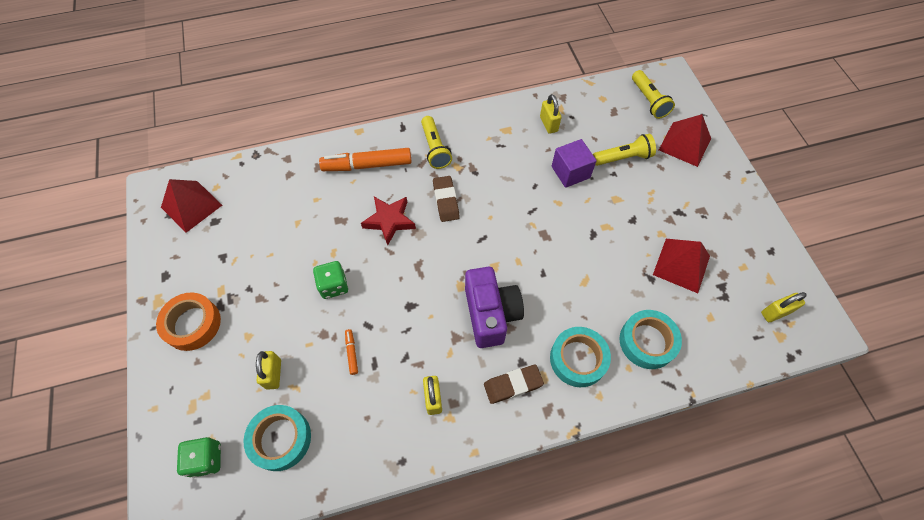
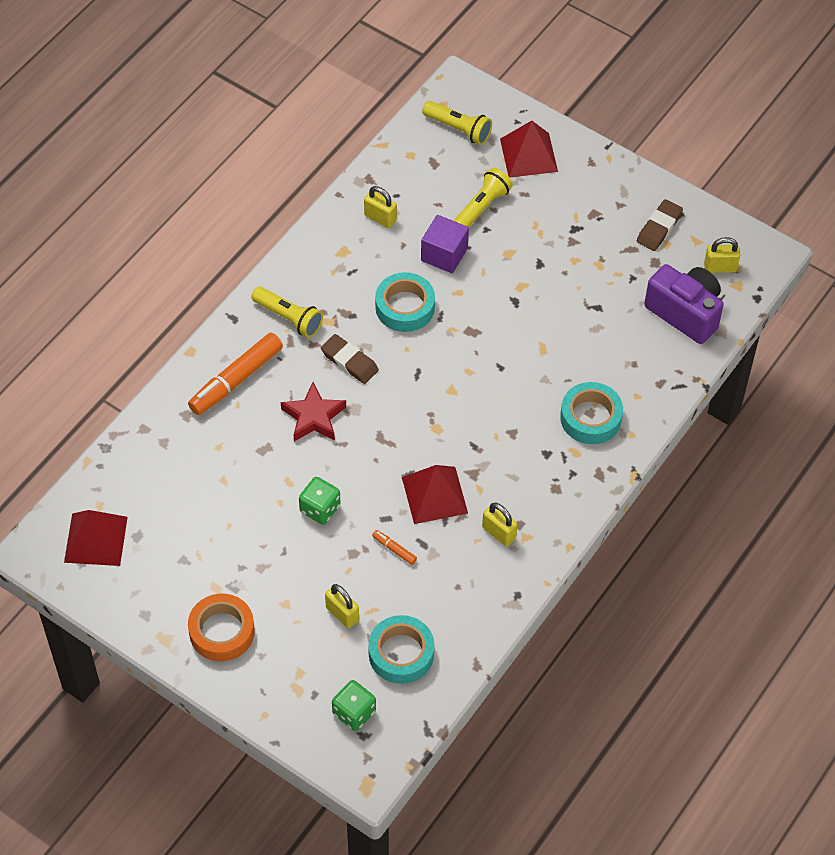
camera: 40 degrees left, 5 degrees down
(491, 314) = (485, 433): purple camera -> purple camera (685, 313)
(513, 385) = (555, 475): brown eraser -> brown eraser (659, 228)
(647, 342) = (635, 364): turquoise tape -> turquoise tape (405, 307)
(681, 265) = (613, 277): red pyramid -> red pyramid (434, 495)
(775, 312) = (720, 267): yellow padlock -> yellow padlock turned 60 degrees clockwise

